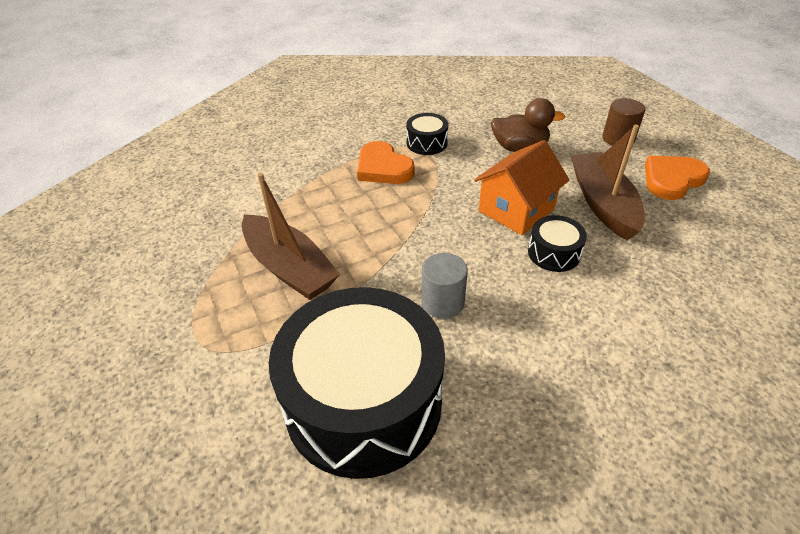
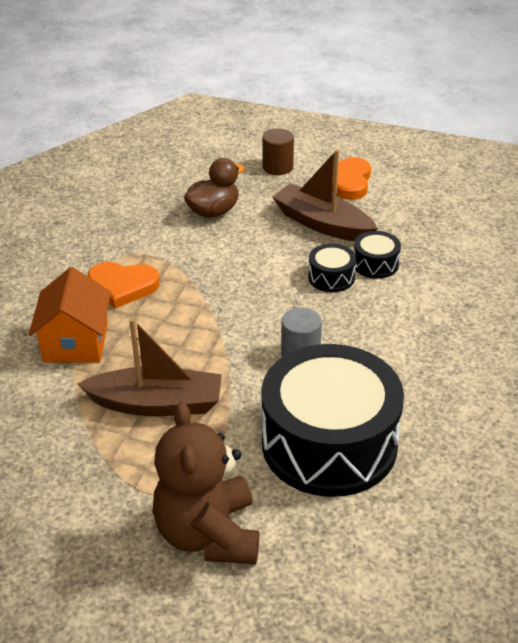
camera: 45 degrees left, 5 degrees down
(179, 402) = (208, 534): none -> brown teddy bear
(427, 143) = (131, 246): black drum -> black drum (375, 264)
(516, 210) = (270, 261): orange house -> orange house (75, 342)

